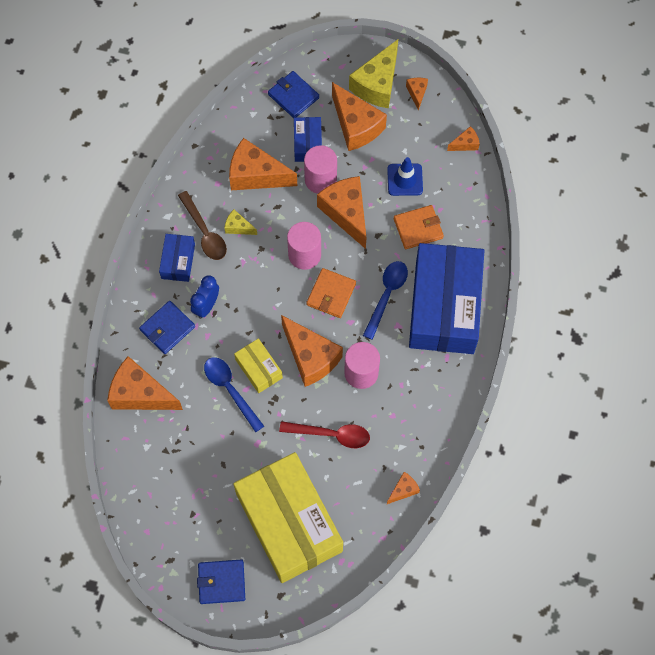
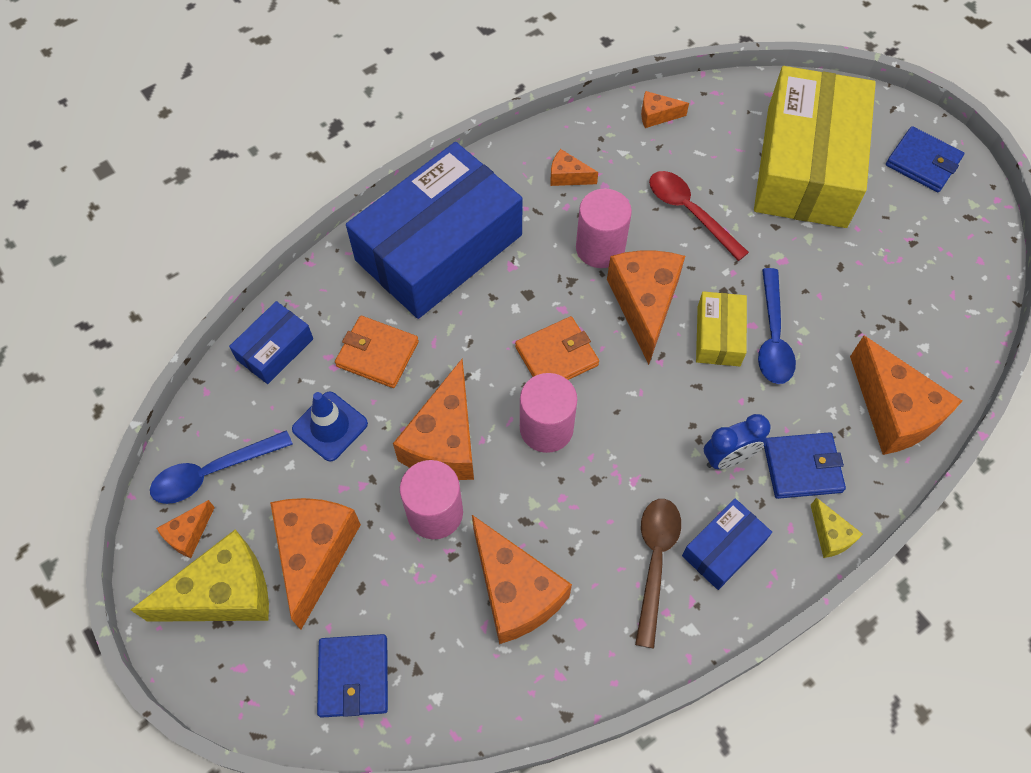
camera: 140 degrees left, 5 degrees down
(238, 227) = (602, 533): yellow cheese -> yellow cheese (830, 535)
(307, 143) = (403, 581): blue box -> blue box (275, 349)
(387, 295) = (491, 306): blue spoon -> blue spoon (212, 472)
(465, 144) = (209, 413): orange cheese -> orange cheese (567, 176)

